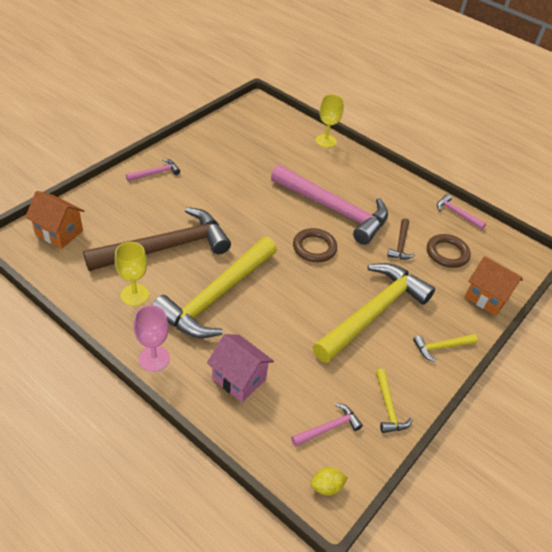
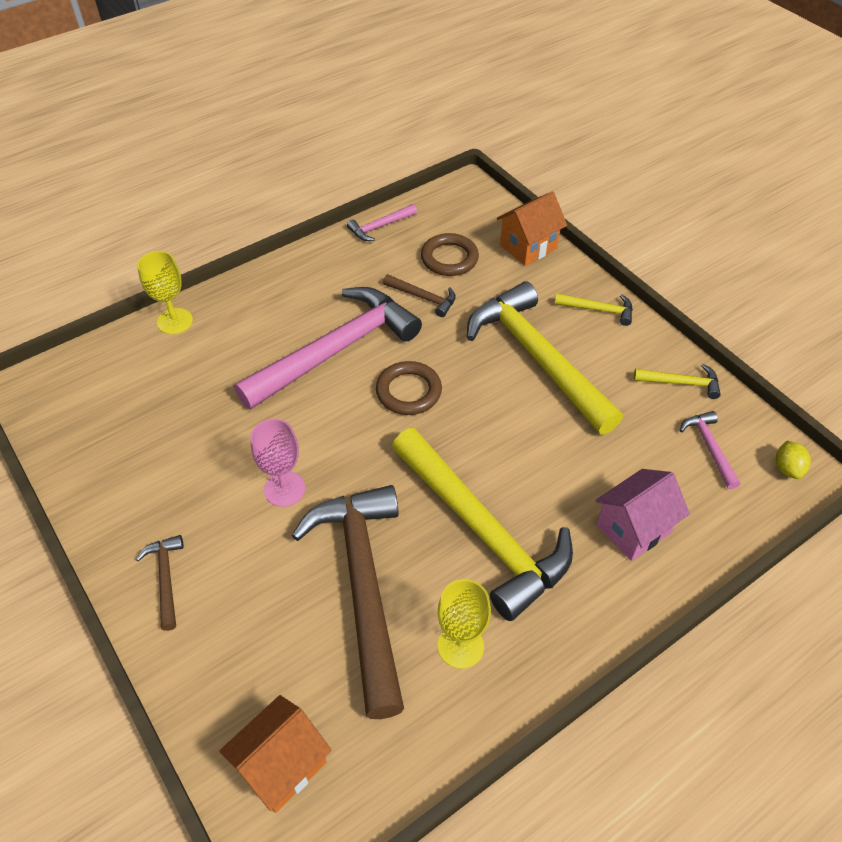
camera: 70 degrees left, 5 degrees up
(154, 358) = (591, 631): pink goblet -> pink goblet (284, 489)
(155, 173) = (166, 579): pink hammer -> brown hammer
(441, 347) = (598, 310): yellow hammer -> yellow hammer turned 75 degrees counterclockwise

